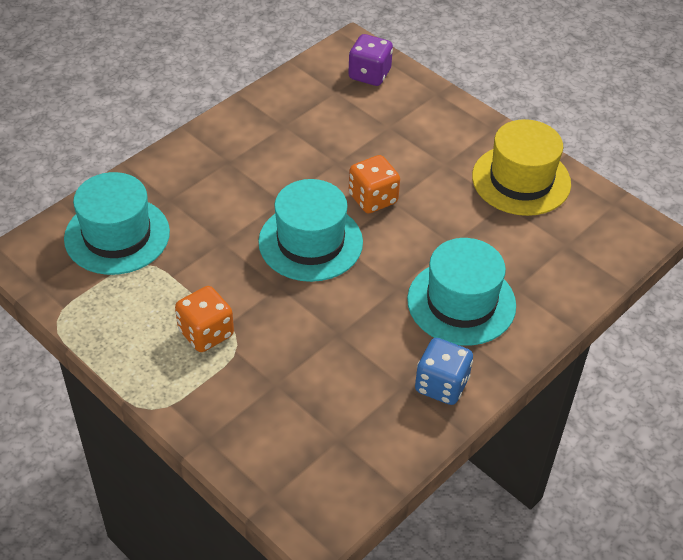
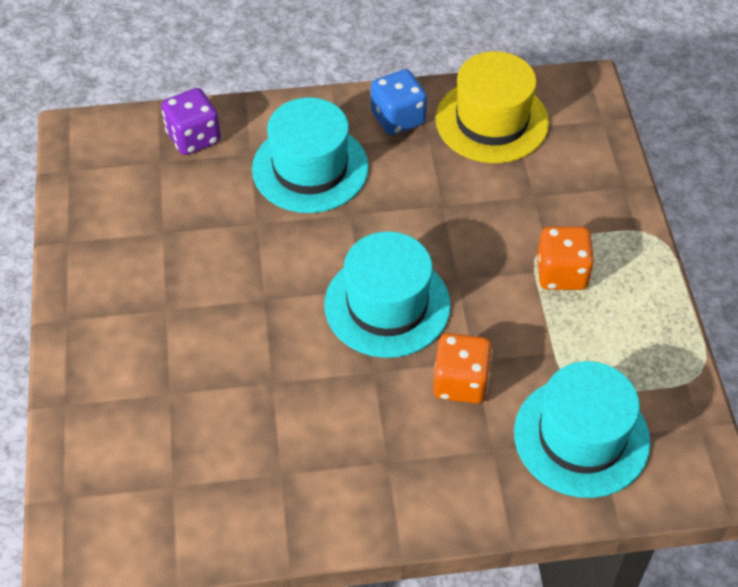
camera: 140 degrees left, 5 degrees up
(369, 74) = (107, 486): purple dice -> purple dice (194, 138)
(373, 199) = (280, 314): orange dice -> orange dice (460, 382)
(521, 180) = (117, 244): yellow hat -> yellow hat (492, 121)

